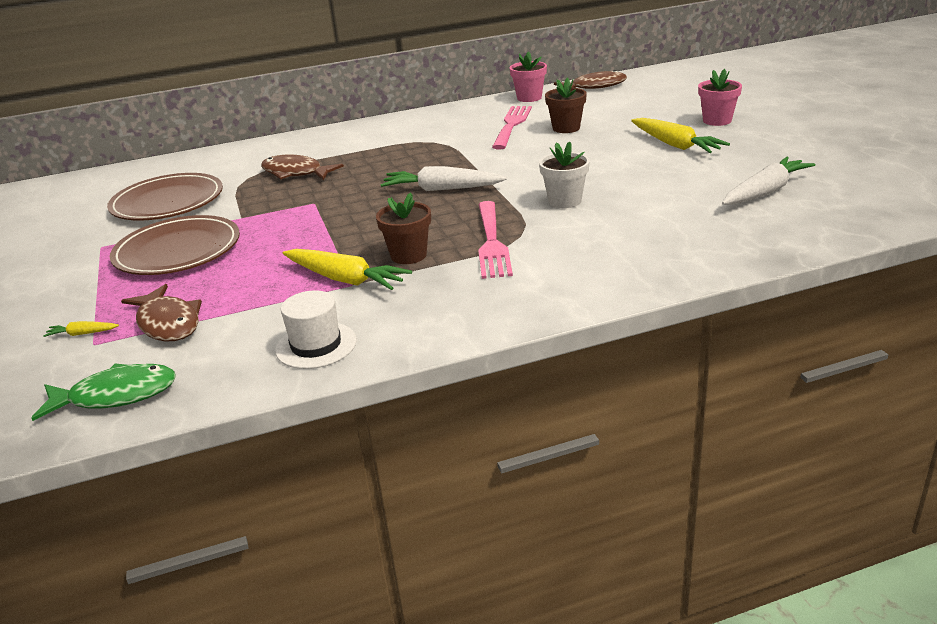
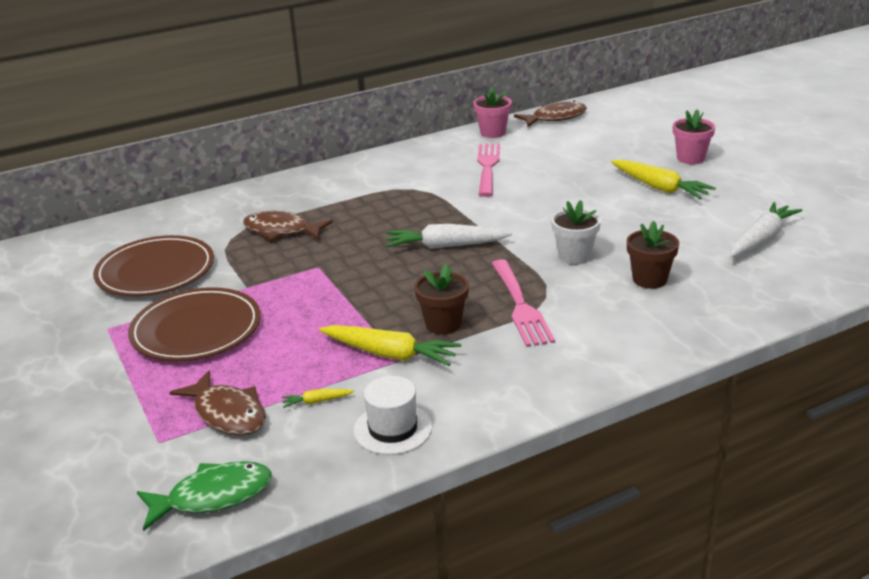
camera: 10 degrees left, 0 degrees up
(82, 334) = (141, 431): yellow carrot -> yellow carrot (317, 401)
(566, 128) = (544, 170): brown flower pot -> brown flower pot (649, 279)

